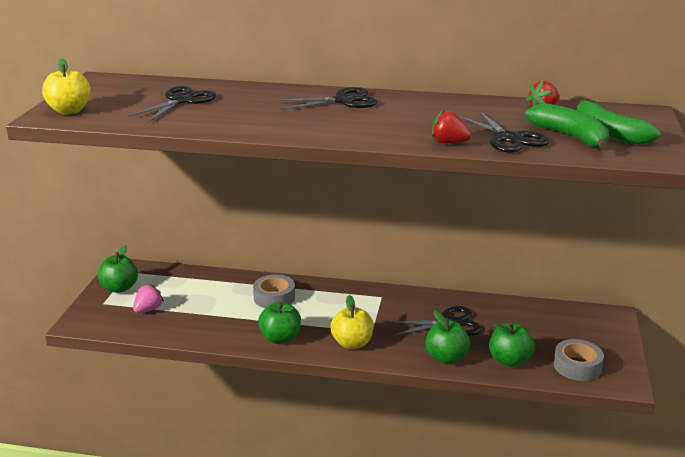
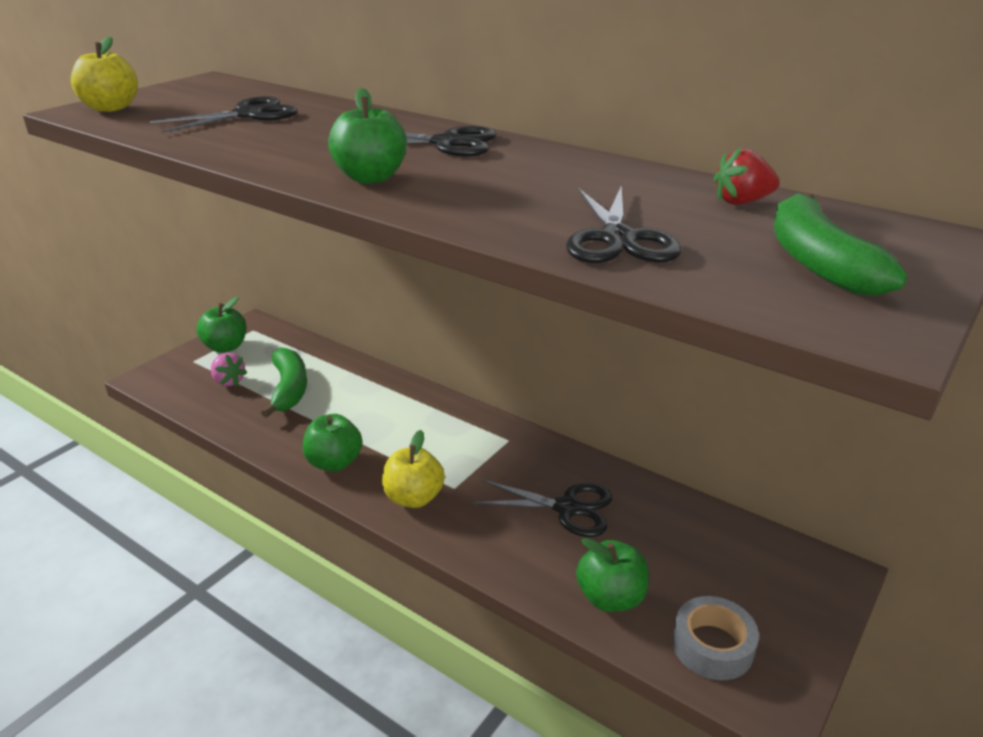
camera: 25 degrees right, 5 degrees up
(148, 309) = (228, 381): pink strawberry -> pink strawberry turned 75 degrees clockwise
(274, 297) = (376, 404): grey tape -> none
(446, 357) = (521, 561): green apple -> green apple (370, 178)
(449, 143) = (507, 228): red strawberry -> none
(570, 136) = (735, 255): green banana -> green banana (289, 389)

